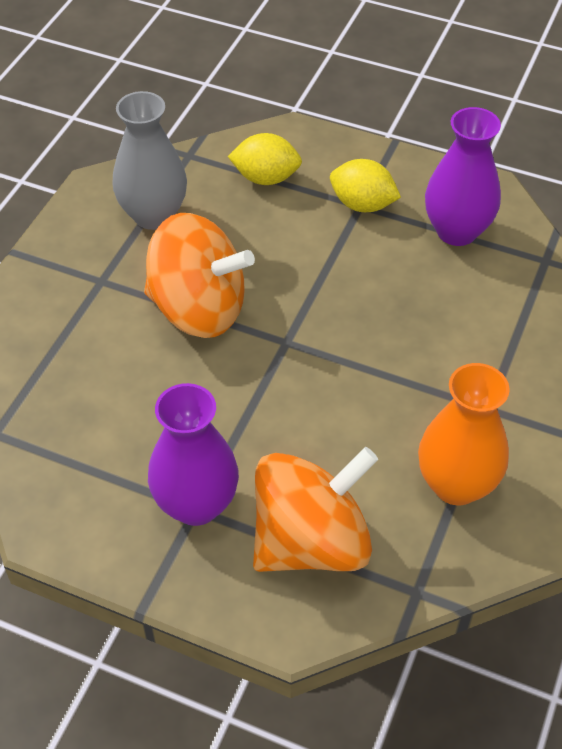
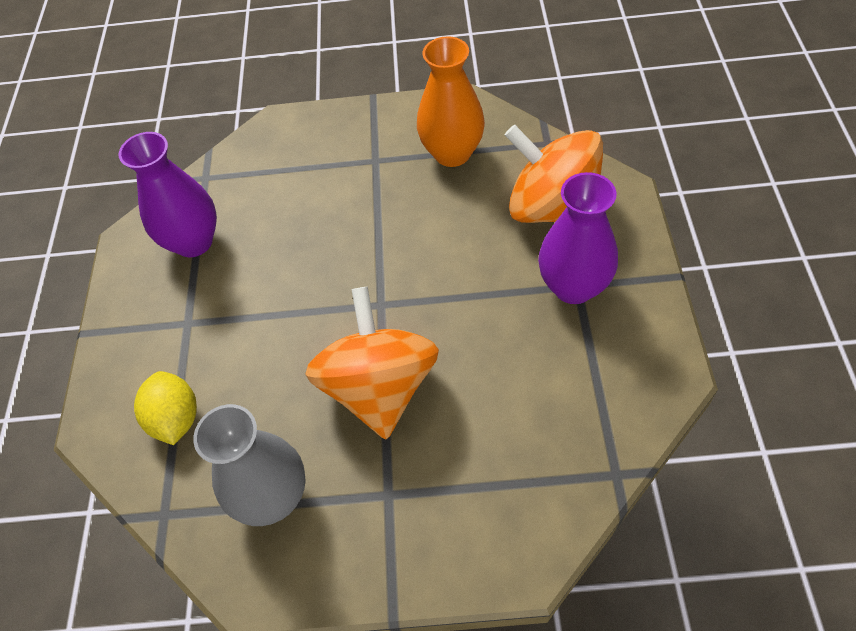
camera: 110 degrees left, 5 degrees up
(362, 204) = (185, 321): yellow lemon -> none

